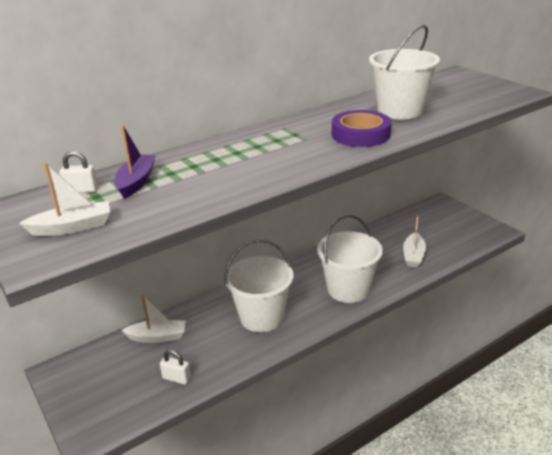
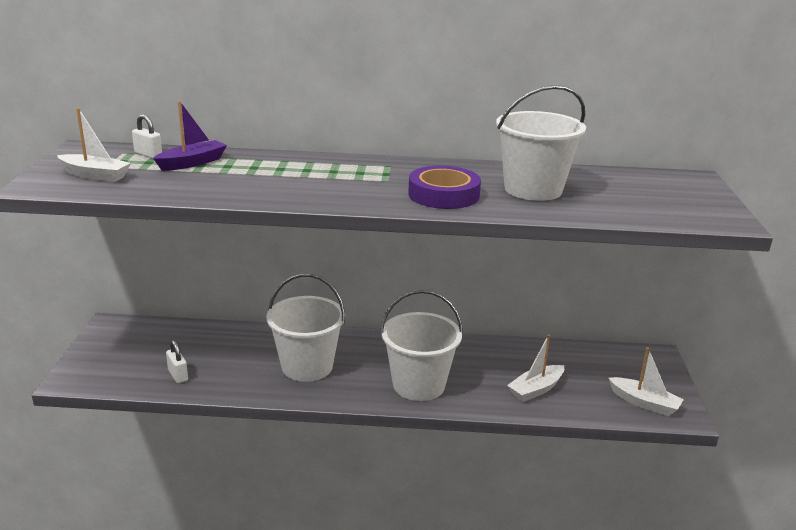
camera: 35 degrees right, 5 degrees down
(157, 337) = (207, 338): white boat -> white boat (644, 403)

